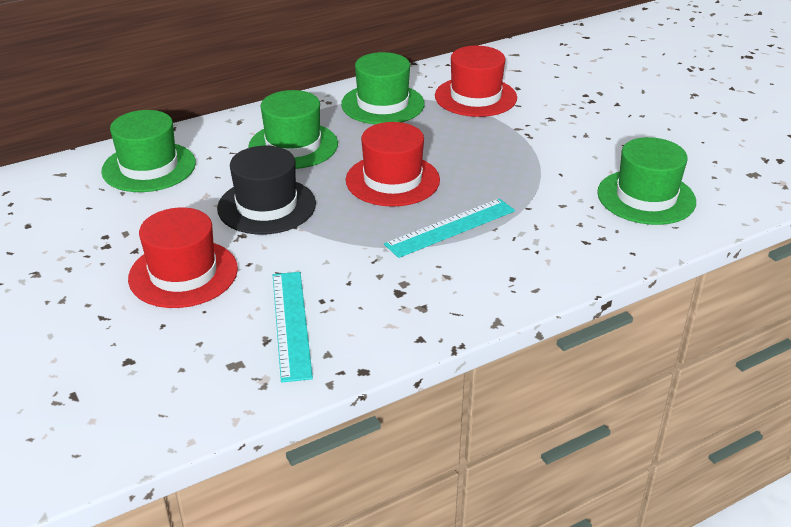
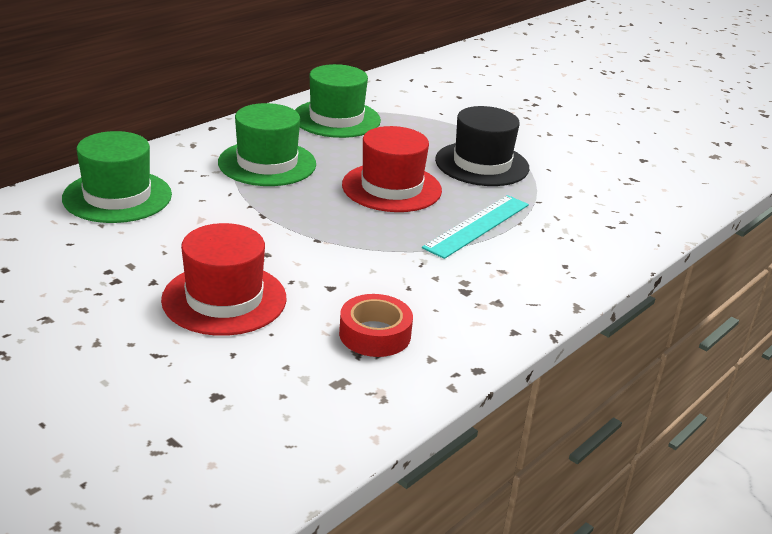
camera: 20 degrees left, 5 degrees down
(266, 206) = (275, 223): black hat -> black hat (482, 164)
(291, 324) = (375, 334): turquoise ruler -> red tape
(475, 97) = (424, 107): red hat -> none
(646, 197) = (638, 183): green hat -> none

